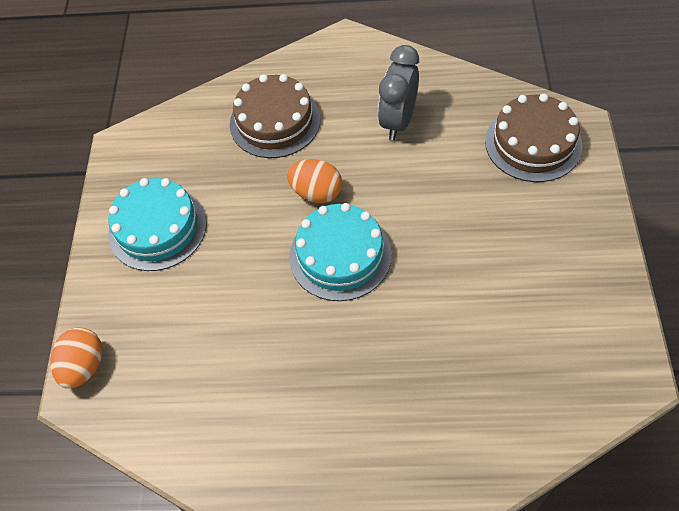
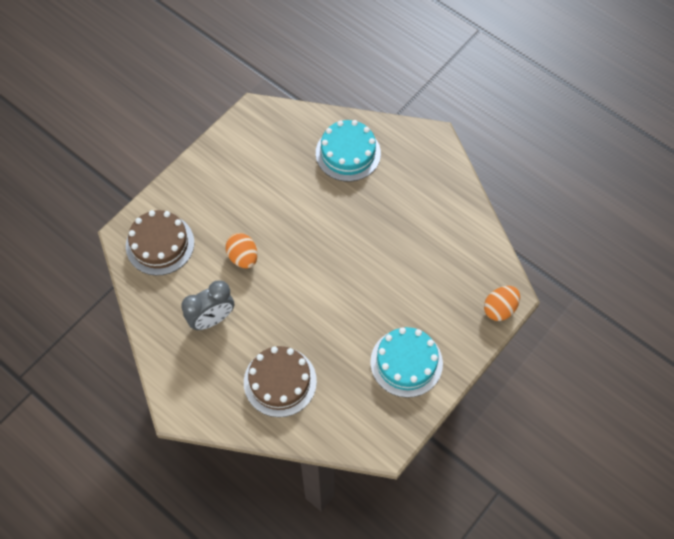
camera: 145 degrees left, 5 degrees up
(316, 193) = (301, 311): orange egg -> orange egg (243, 257)
(340, 255) = (323, 265): turquoise cake -> turquoise cake (348, 153)

